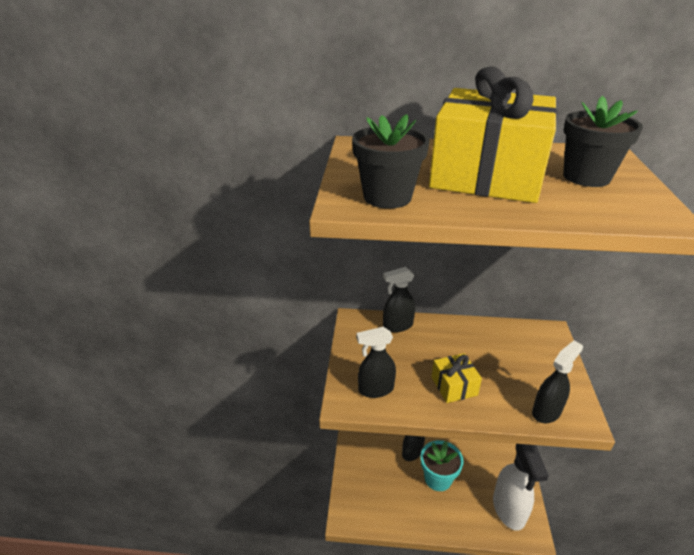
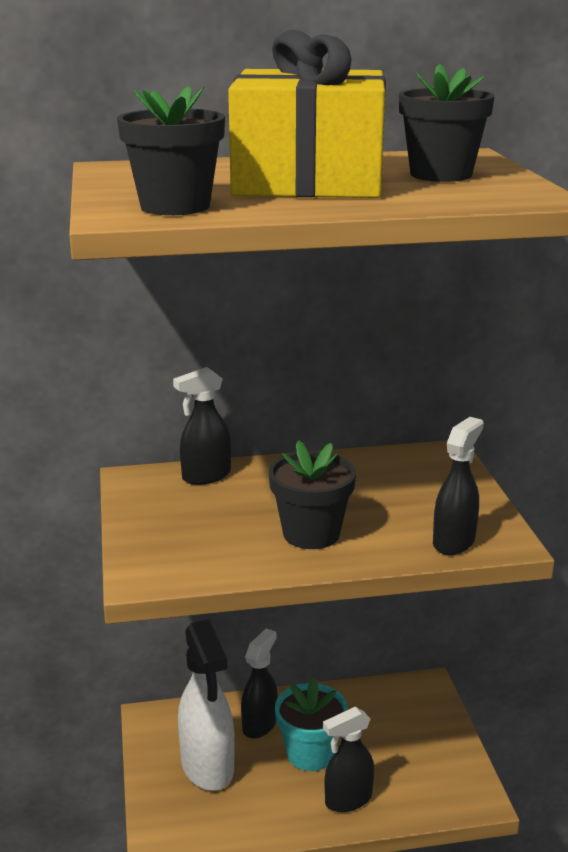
camera: 15 degrees left, 10 degrees down
(375, 389) = (188, 555): black spray bottle -> black spray bottle (348, 800)
(454, 386) = (311, 534): yellow gift -> black flower pot
(509, 510) = (434, 773): white spray bottle -> white spray bottle (207, 767)

